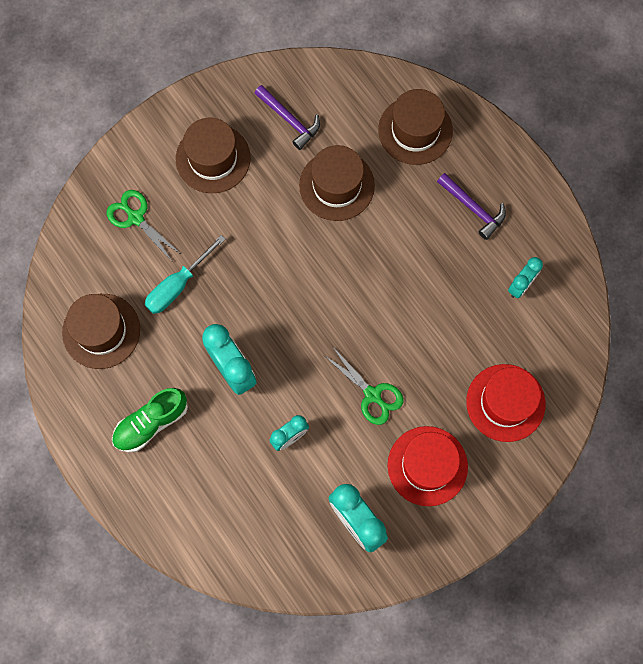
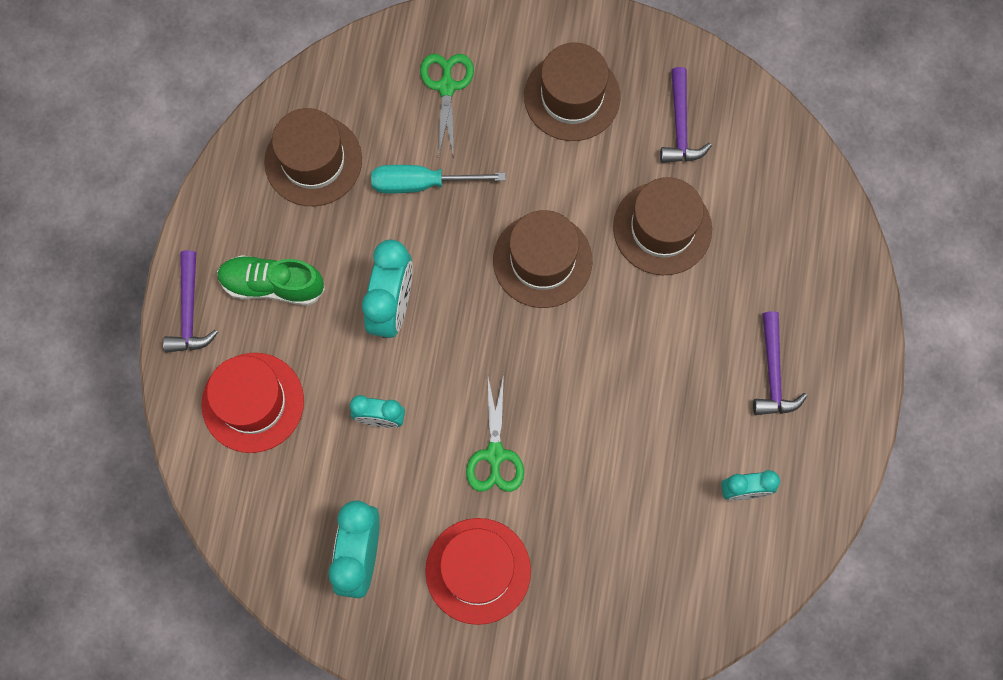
camera: 45 degrees right, 0 degrees up
(118, 484) = (189, 311): none -> purple hammer
(415, 130) = (792, 246): brown hat -> brown hat (542, 260)
(505, 402) = (613, 586): red hat -> red hat (253, 402)

